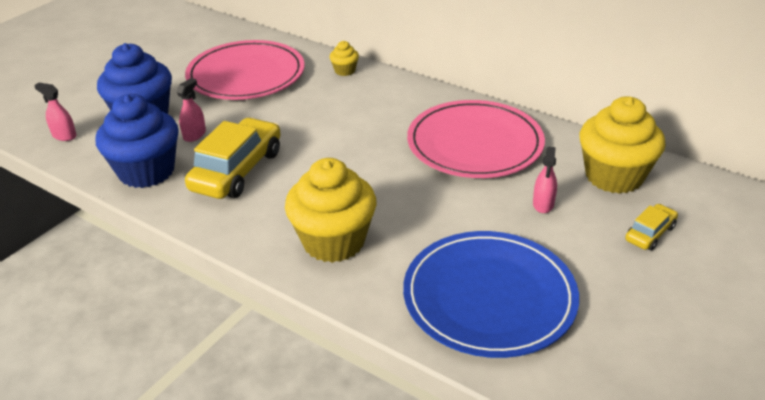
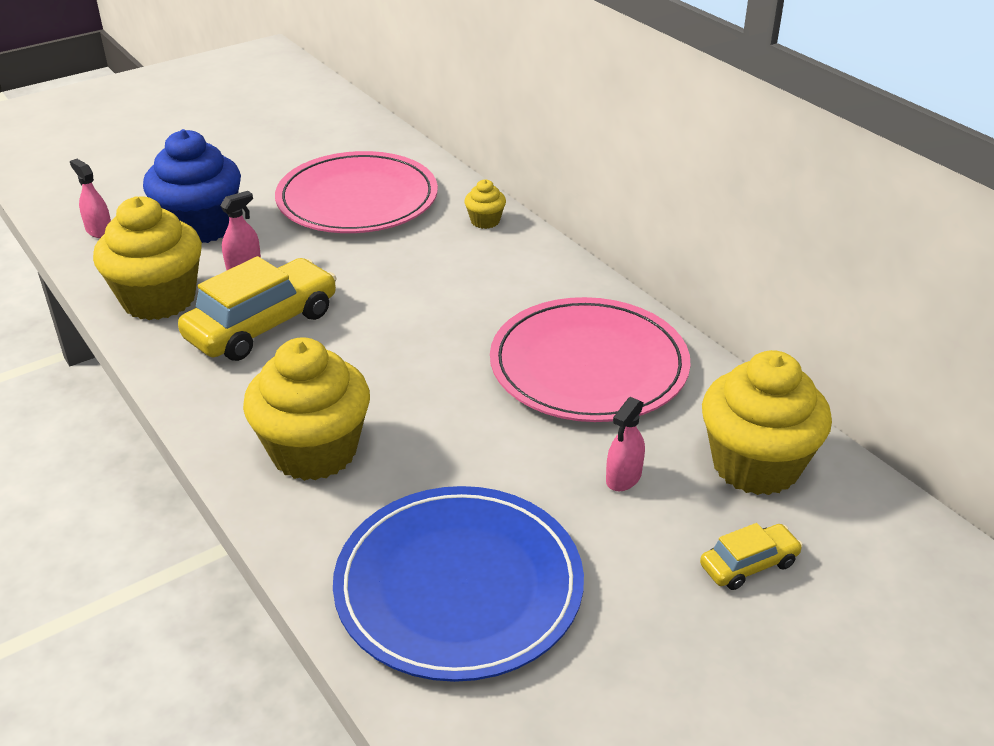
camera: 20 degrees right, 0 degrees up
(146, 171) = (159, 299): blue cupcake -> yellow cupcake

